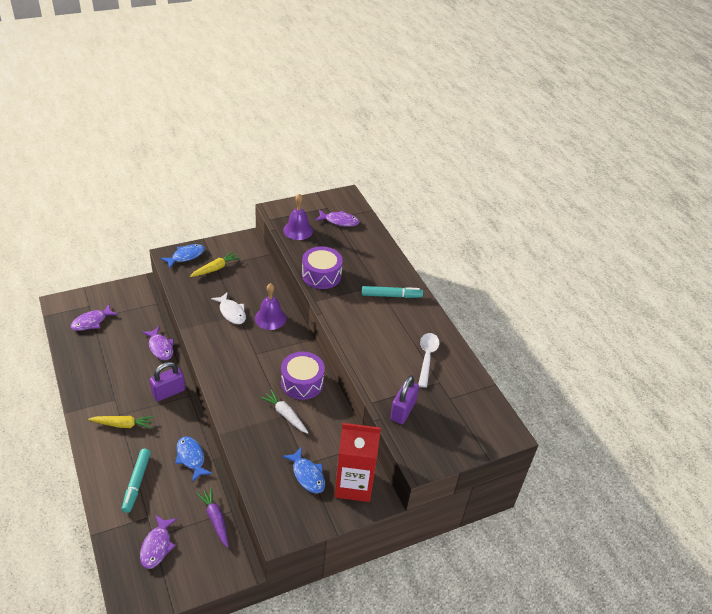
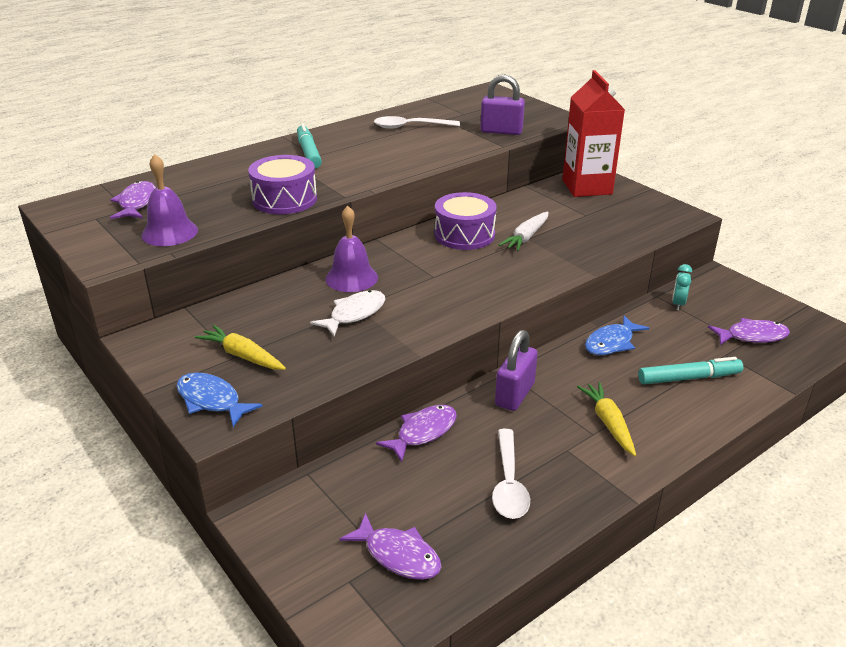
camera: 100 degrees left, 10 degrees down
(107, 369) = (508, 483): none -> white spoon
(168, 392) = (514, 394): purple padlock -> purple padlock turned 75 degrees clockwise
(215, 519) = (678, 304): purple carrot -> turquoise clock
(307, 475) = (599, 212): blue fish -> none

